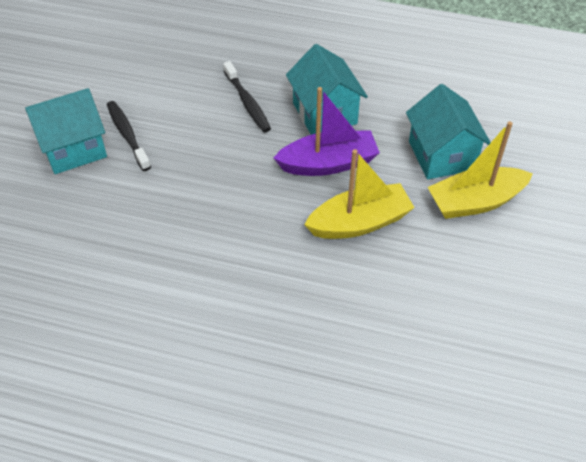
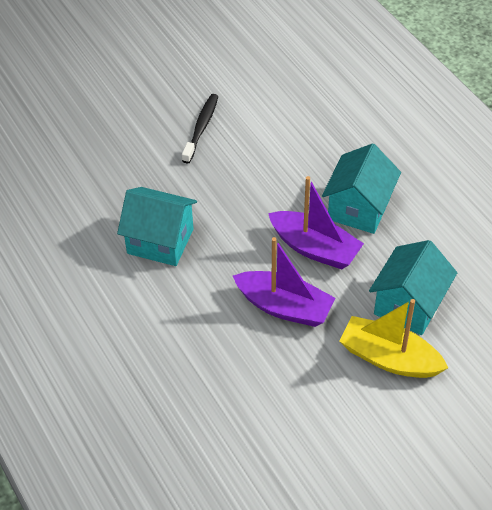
camera: 45 degrees right, 0 degrees up
(74, 149) = (156, 114): turquoise house -> turquoise house (160, 241)
(247, 102) = (311, 160): black toothbrush -> none
(359, 222) = (284, 307): yellow boat -> purple boat

